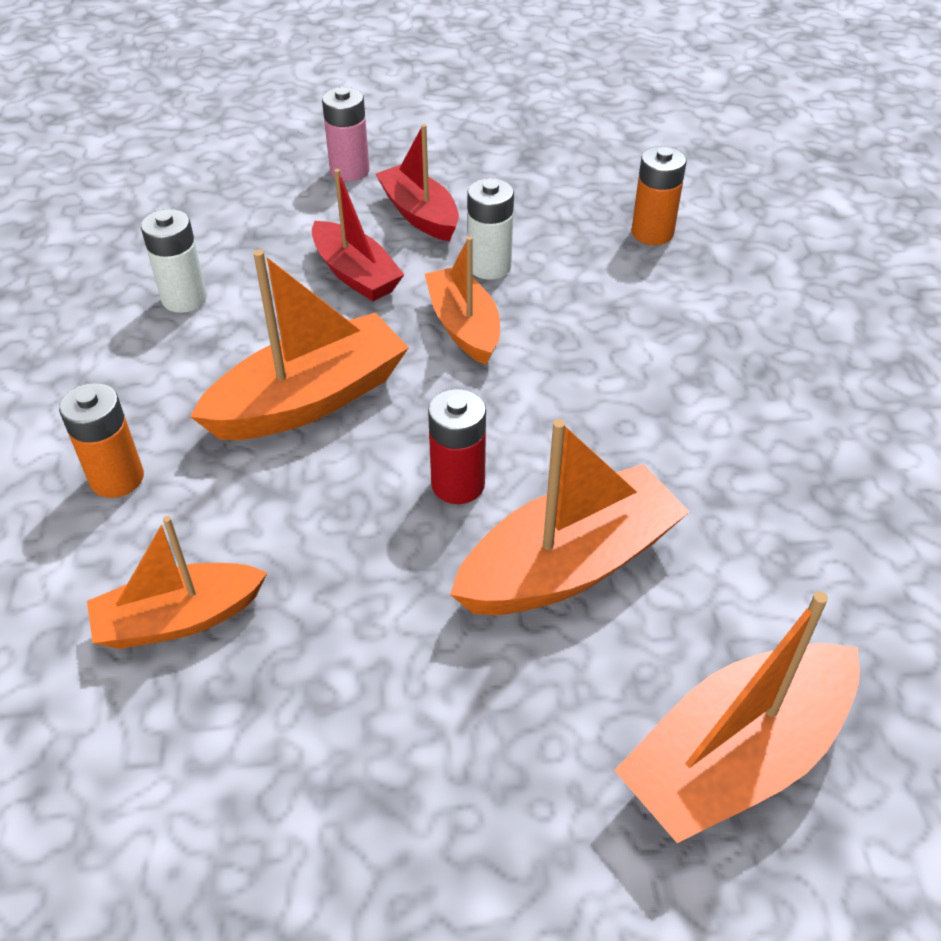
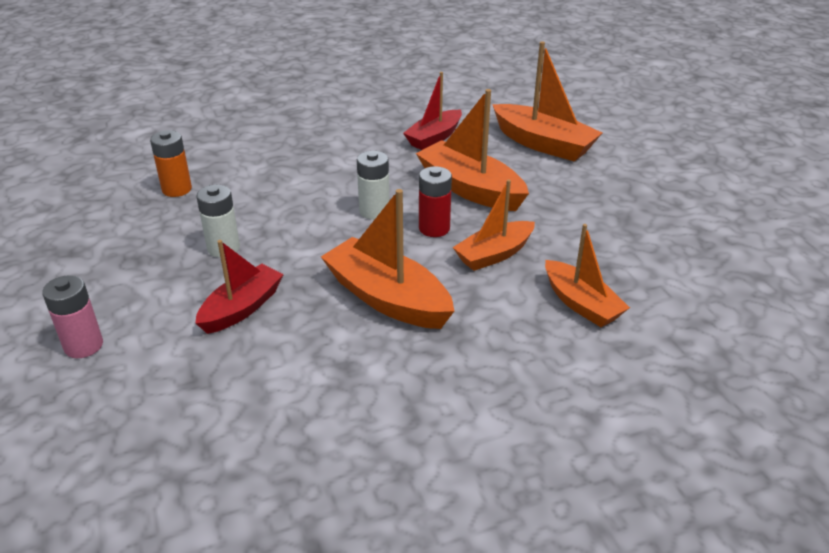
camera: 105 degrees left, 10 degrees down
(117, 478) = (497, 366): orange battery -> none
(184, 298) = (291, 397): white battery -> white battery (374, 211)
(419, 214) = (156, 292): red boat -> red boat (434, 137)
(464, 326) = (293, 248): orange boat -> orange boat (494, 254)

